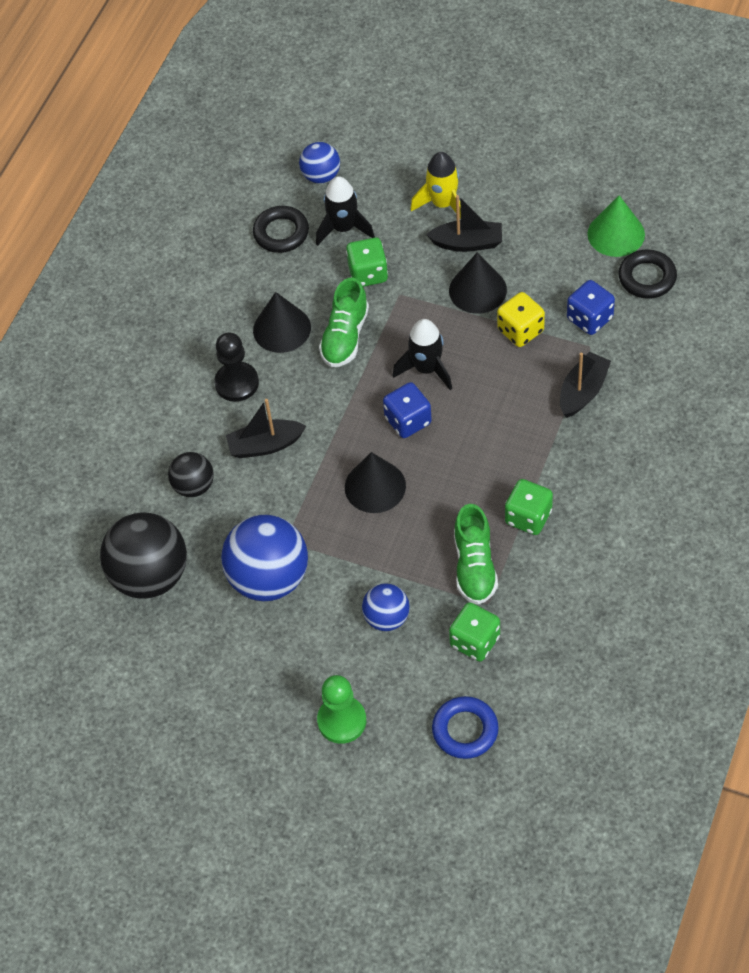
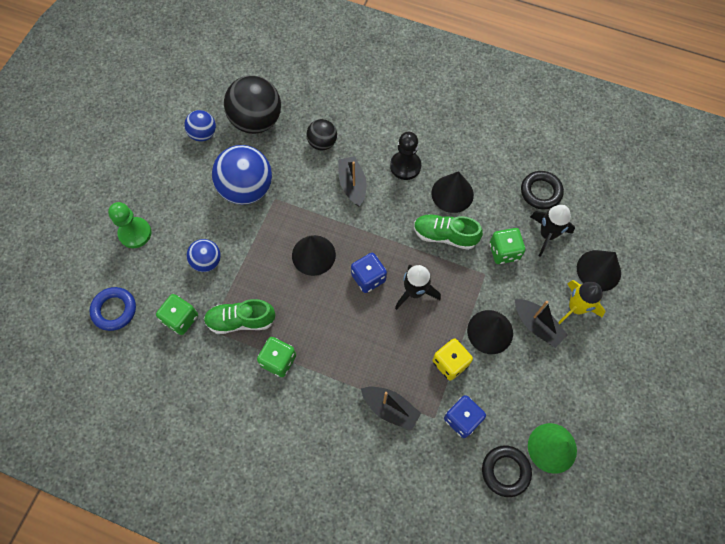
camera: 85 degrees right, 10 degrees up
(321, 176) = (598, 219): blue ball -> blue ball (203, 134)
(392, 179) = (598, 270): none -> black cone
(467, 243) = (537, 325): black boat -> black boat turned 45 degrees counterclockwise

